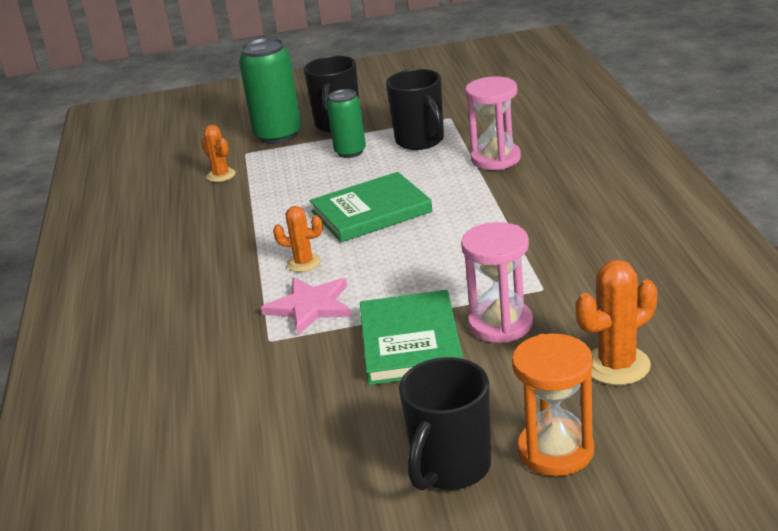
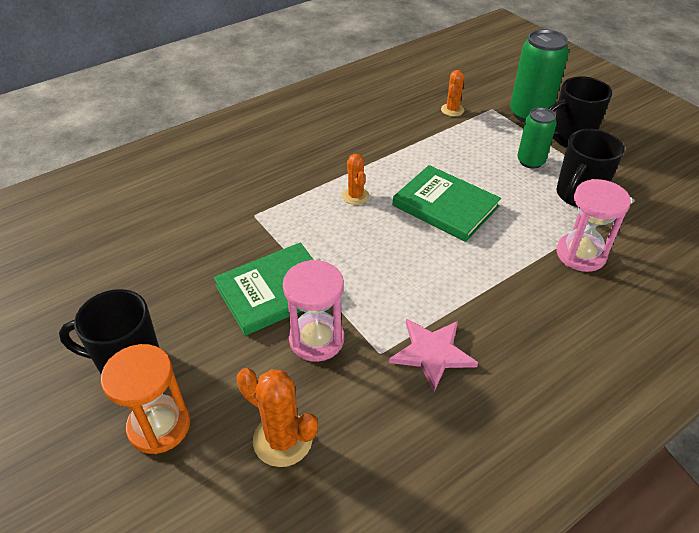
camera: 60 degrees right, 15 degrees up
(310, 307) = (301, 220): pink star -> pink star (432, 353)

